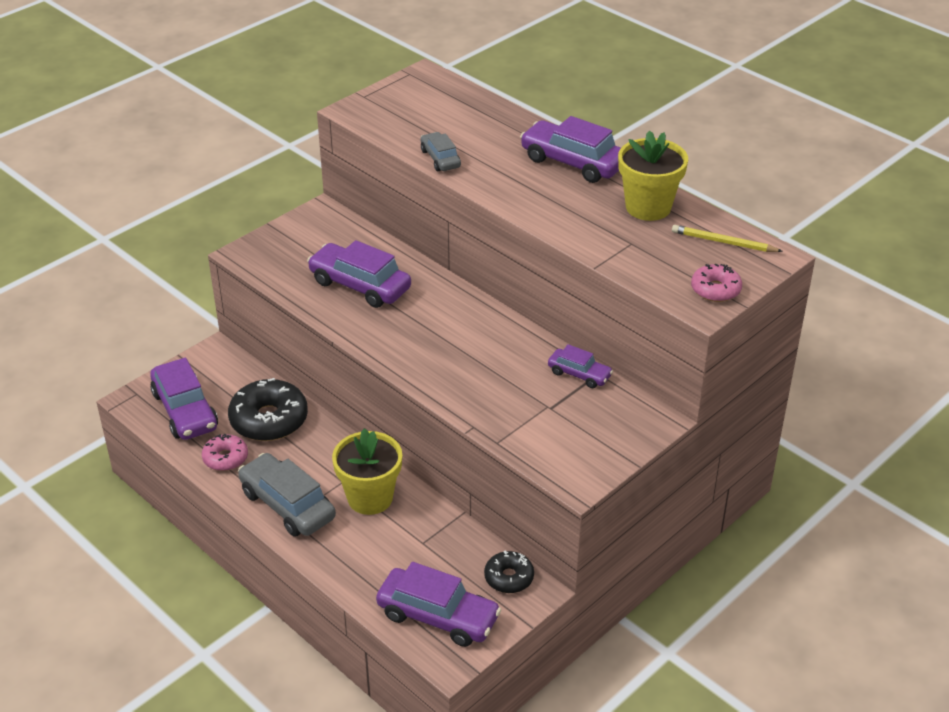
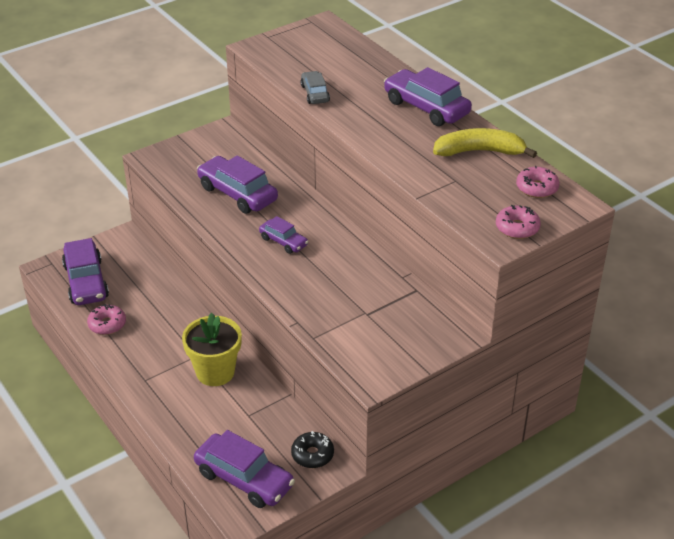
camera: 10 degrees right, 0 degrees up
(269, 420) = (151, 297): black donut -> none
(287, 505) = (146, 369): grey car -> none
(579, 374) = (400, 288): purple car -> purple car (283, 241)
(648, 207) = (479, 151): yellow flower pot -> yellow banana
(723, 242) = (537, 188): yellow pencil -> pink donut

